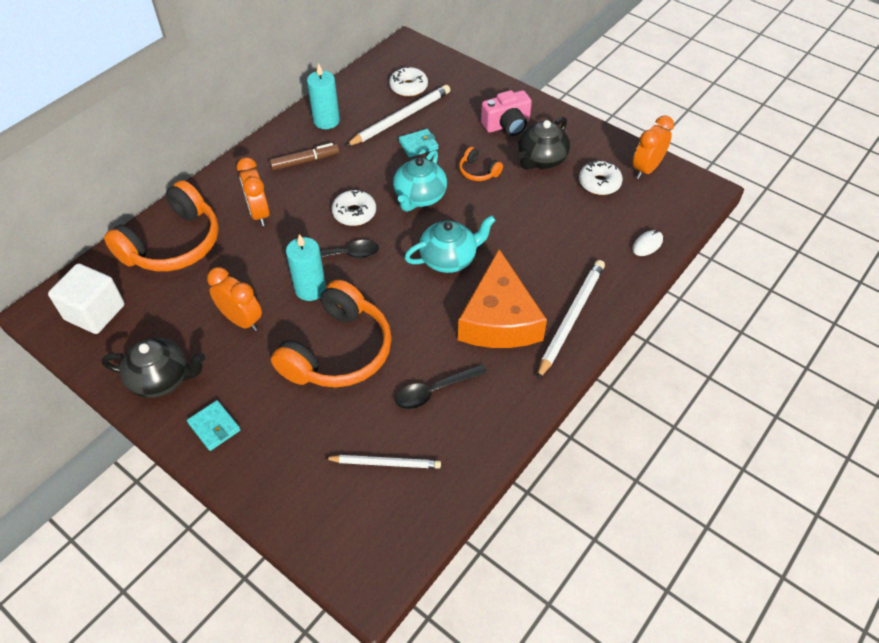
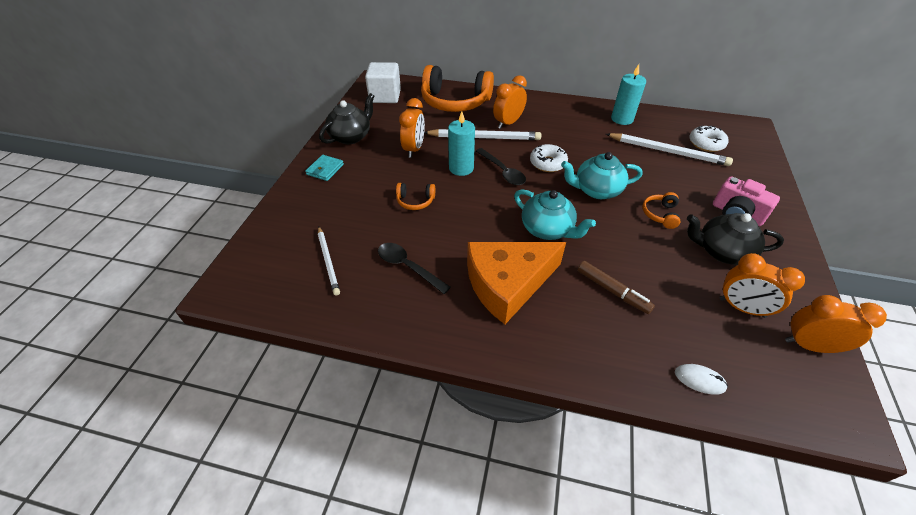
camera: 65 degrees right, 5 degrees down
(162, 379) = (351, 136): black teapot -> black teapot turned 120 degrees counterclockwise
(305, 161) = (573, 124): brown marker -> brown marker (612, 291)
(338, 351) = (415, 201): orange headphones -> orange headphones, size x0.44
(418, 145) = (650, 170): turquoise wallet -> none
(571, 318) = (546, 338): white pencil -> white pencil (484, 137)
(599, 183) = (741, 308): white donut -> orange clock

